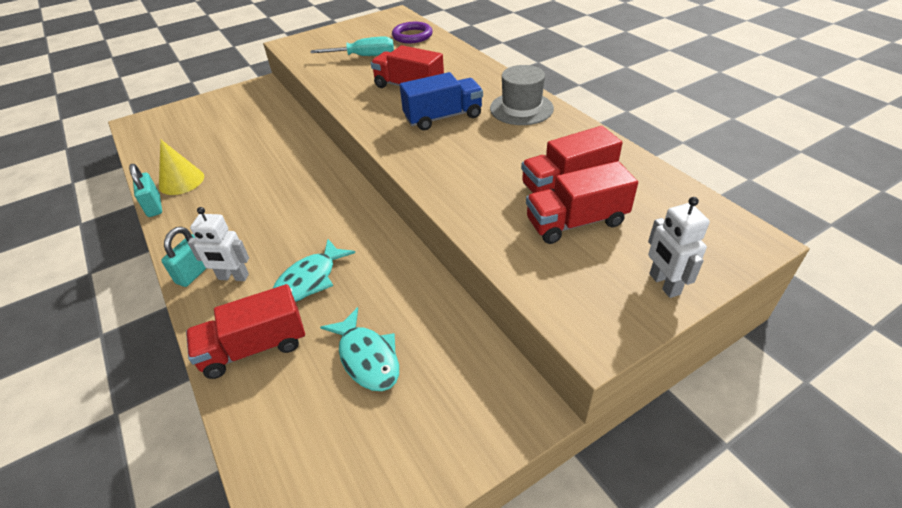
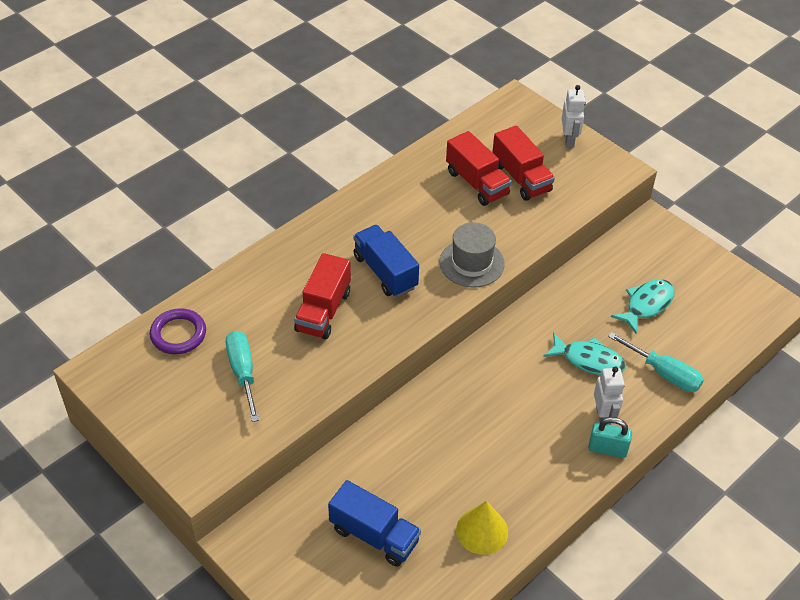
camera: 105 degrees left, 5 degrees up
(154, 206) = (531, 536): turquoise padlock -> none
(221, 132) = (374, 535): none -> blue truck
(254, 347) = (664, 373): red truck -> turquoise screwdriver
(521, 108) = (361, 216): grey hat -> grey hat (471, 263)
(664, 284) = (569, 140): white robot -> white robot turned 60 degrees counterclockwise

